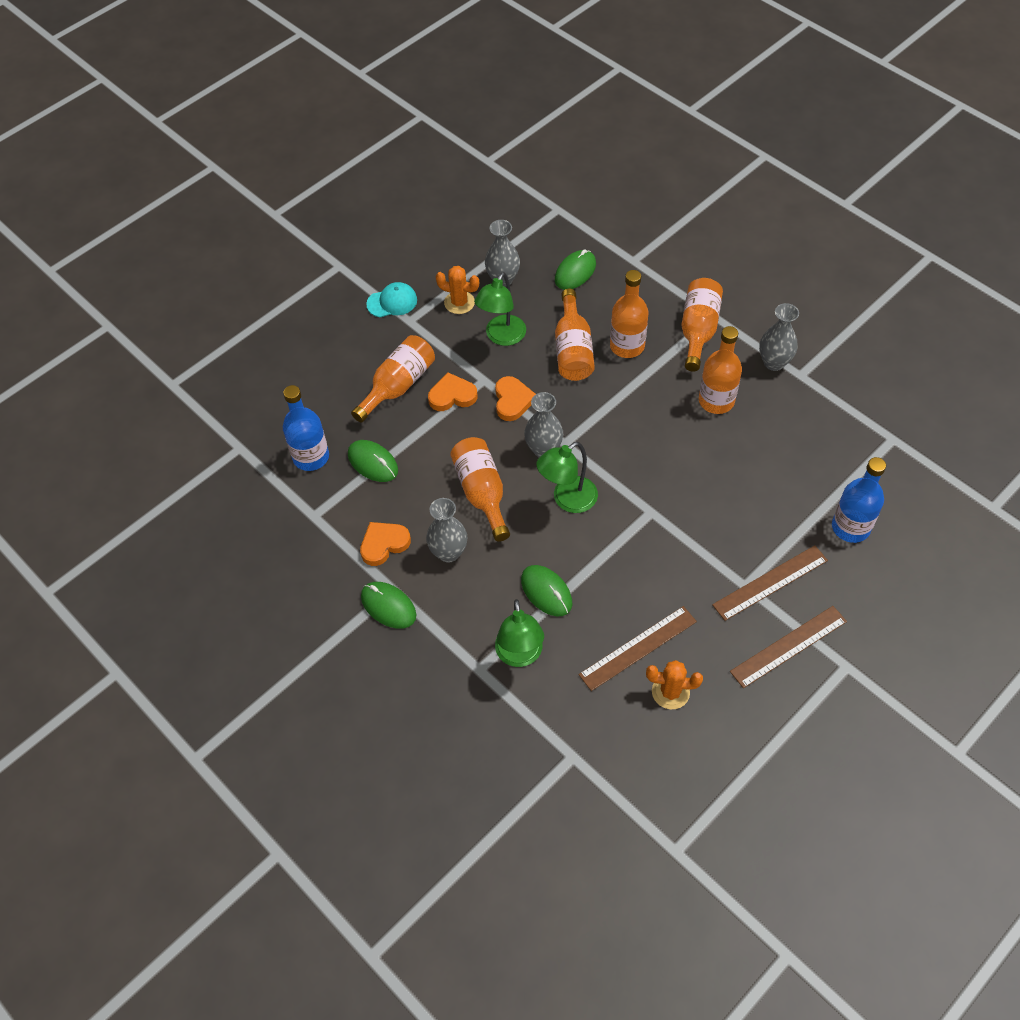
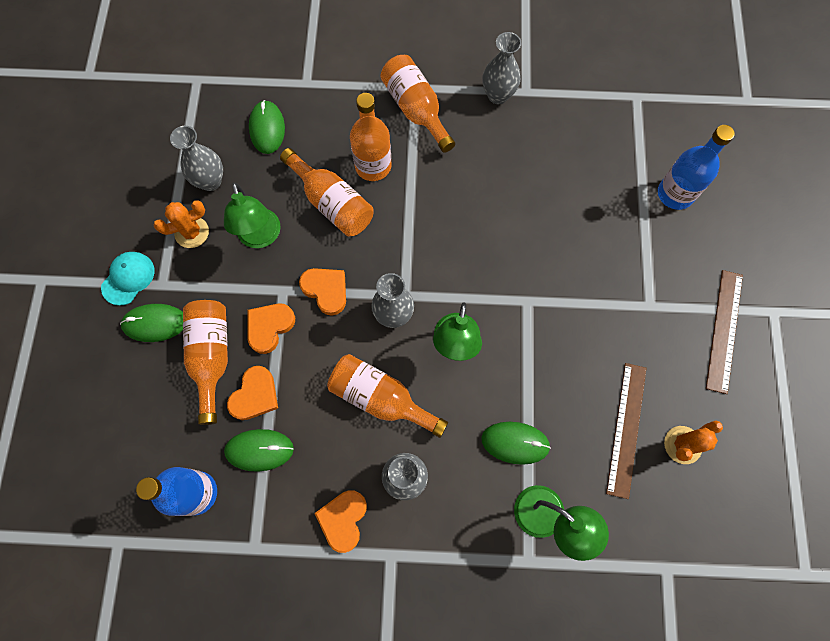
camera: 45 degrees left, 15 degrees up
(388, 606) = (402, 574): green mouse -> green mouse (155, 323)
(402, 429) = (255, 395): none -> orange heart
(716, 401) = (486, 162): orange bottle -> none
(770, 583) = (665, 288): brown ruler -> none

